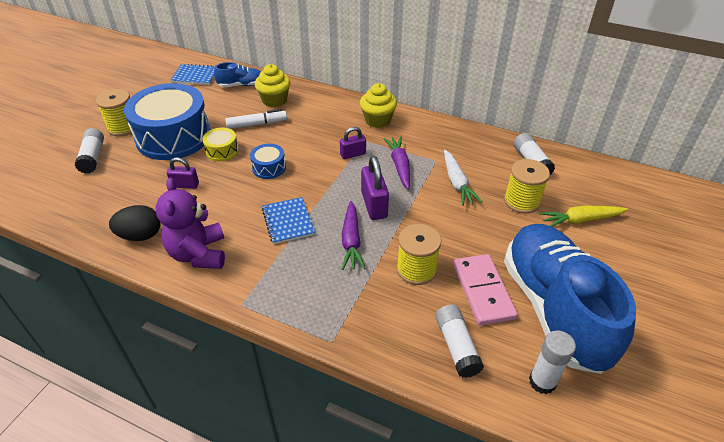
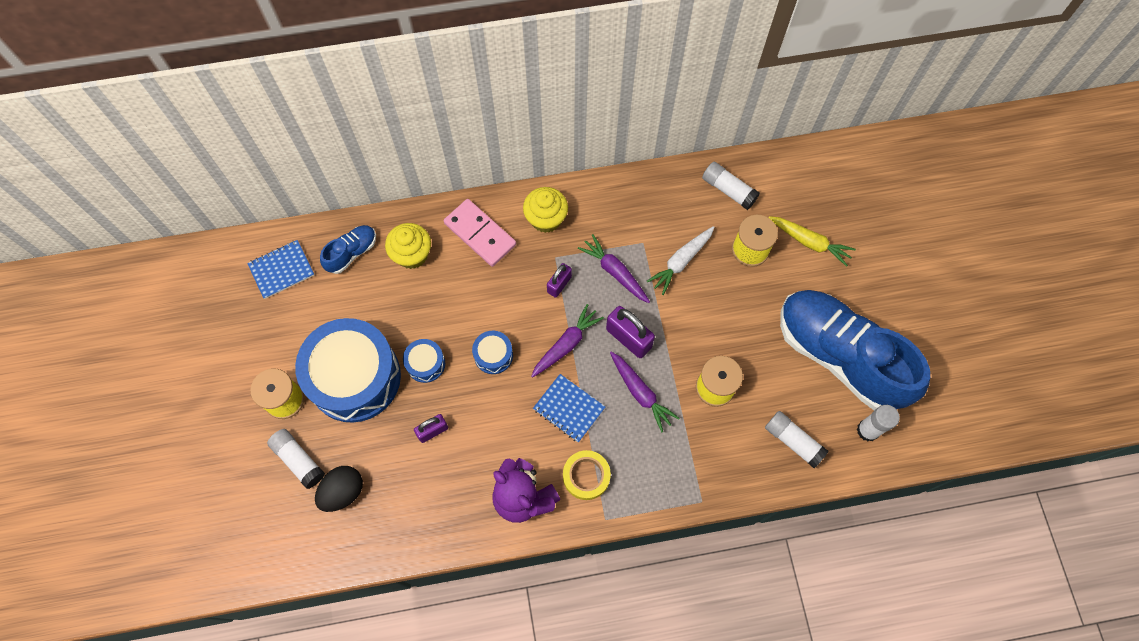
camera: 35 degrees left, 25 degrees up
(140, 235) = (451, 514): black egg -> black egg (343, 492)
(222, 151) = (425, 363): yellow drum -> blue drum
(257, 124) = (426, 303): white marker -> none
(257, 268) = (586, 476): none -> yellow tape
(324, 186) = (566, 344): none -> purple carrot
(457, 183) = (681, 261): white carrot -> white carrot turned 90 degrees clockwise
(482, 291) = (779, 374): pink domino -> pink domino (480, 234)
(580, 220) = (809, 242): yellow carrot -> yellow carrot turned 105 degrees counterclockwise

